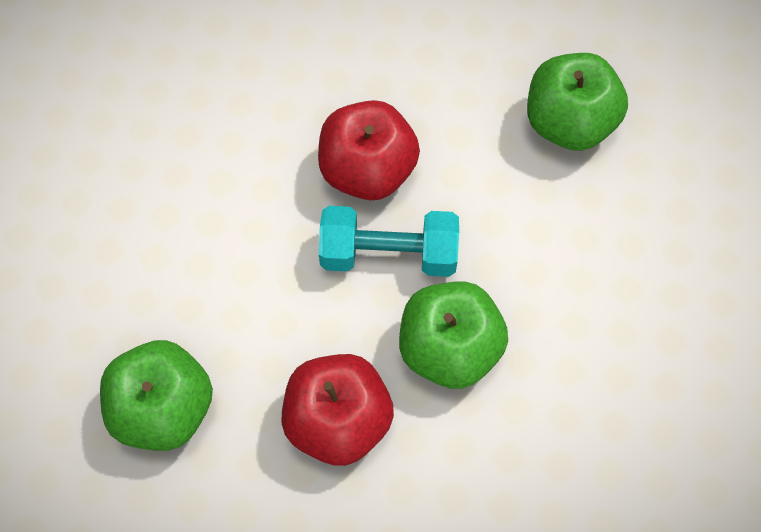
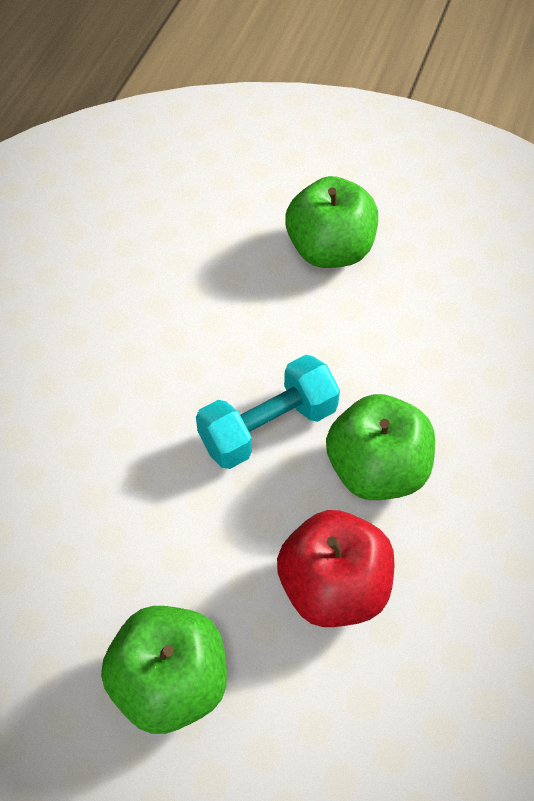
camera: 35 degrees left, 10 degrees down
(367, 170) = (199, 374): red apple -> none

